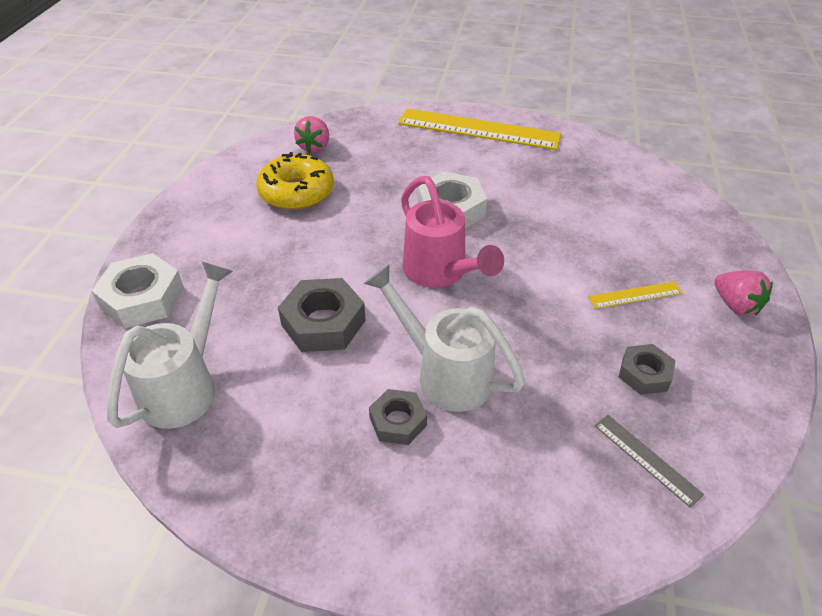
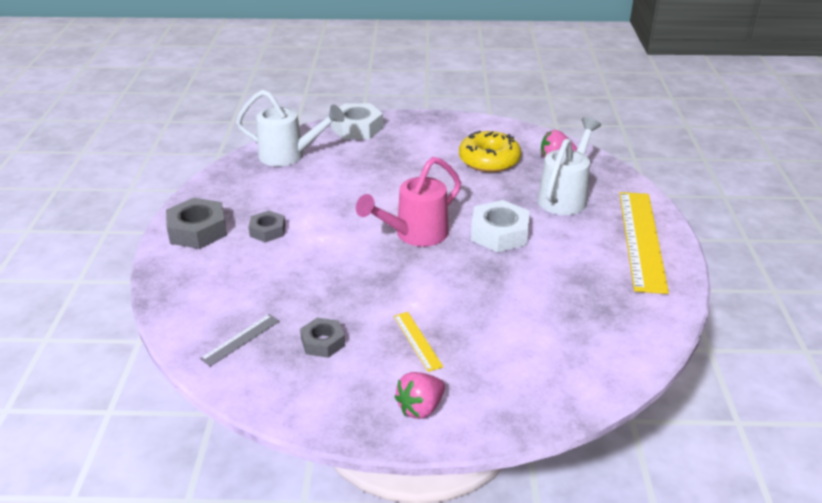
camera: 80 degrees right, 10 degrees down
(323, 323) = (349, 192): grey nut -> grey nut (198, 230)
(444, 373) = (311, 245): white watering can -> white watering can (565, 196)

